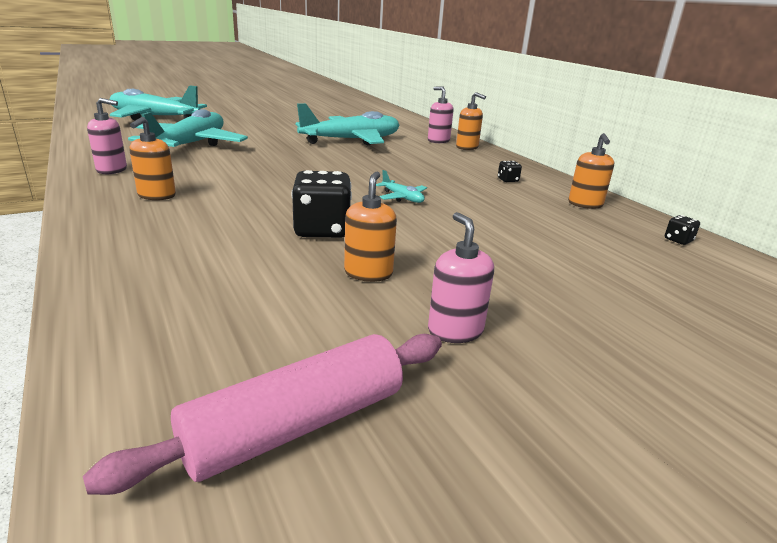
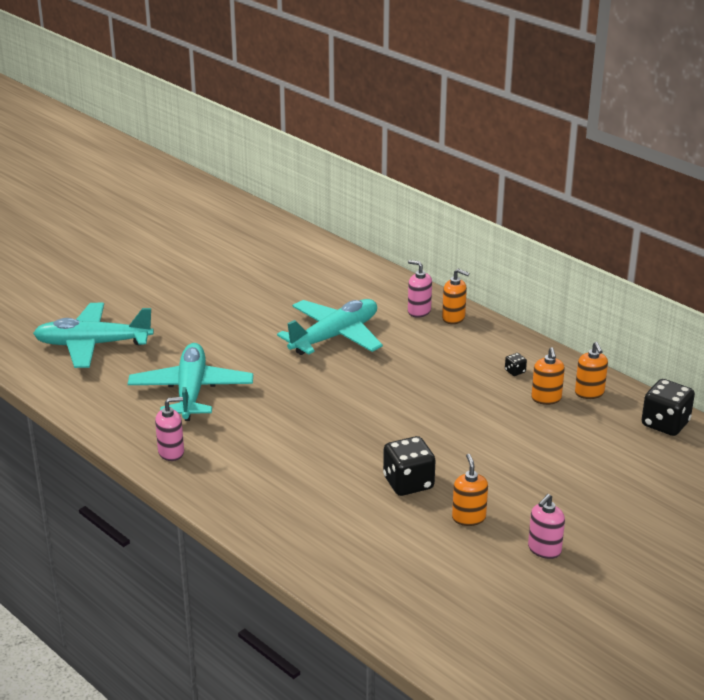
camera: 15 degrees left, 5 degrees up
(156, 196) = (249, 477): orange soap dispenser -> orange soap dispenser (546, 398)
(296, 425) = (497, 623): pink rolling pin -> none
(402, 198) = (441, 425): turquoise plane -> none
(455, 330) = (544, 549): pink soap dispenser -> pink soap dispenser turned 105 degrees counterclockwise
(678, 240) = (665, 424): black dice -> black dice, size x2.26

